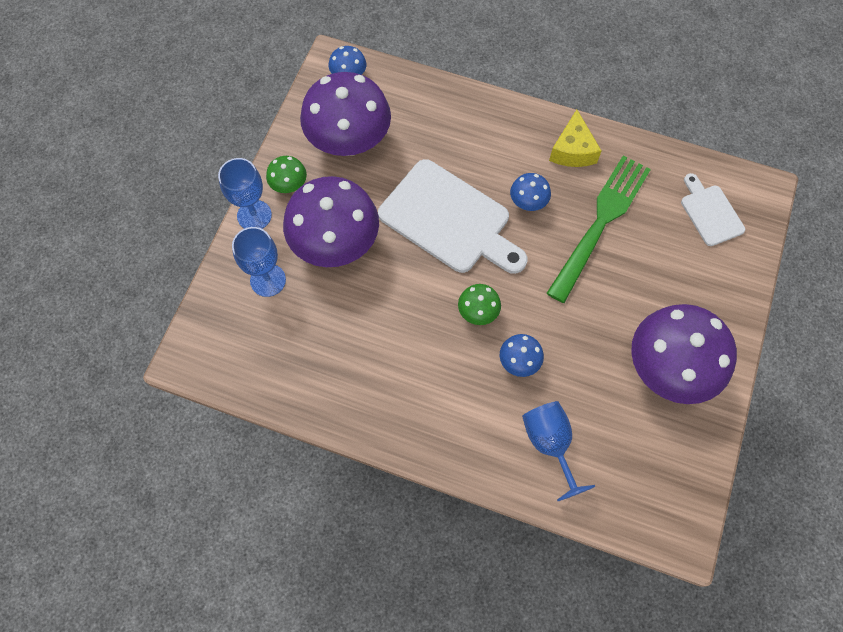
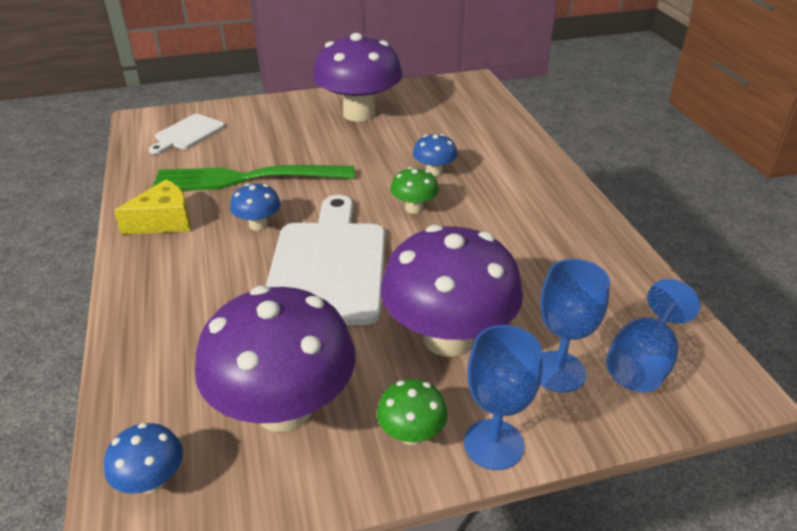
camera: 125 degrees left, 30 degrees down
(550, 444) = (481, 138): blue goblet -> blue goblet (643, 362)

